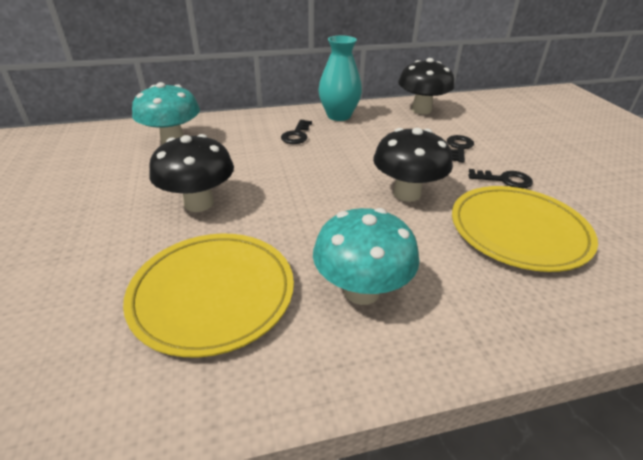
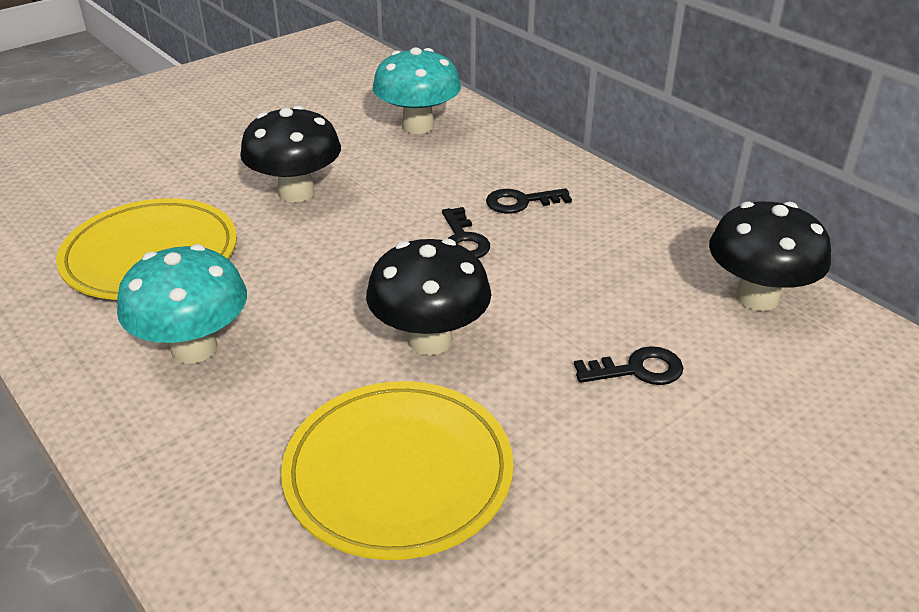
camera: 65 degrees right, 0 degrees up
(339, 116) = (627, 219): turquoise vase -> none
(505, 180) = (558, 442): black key -> black key (463, 240)

